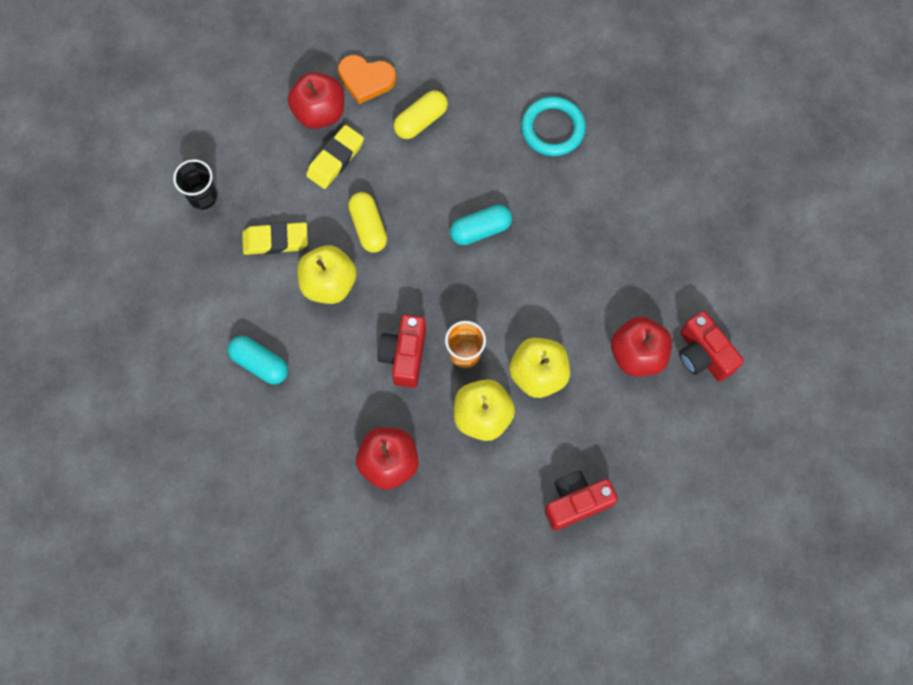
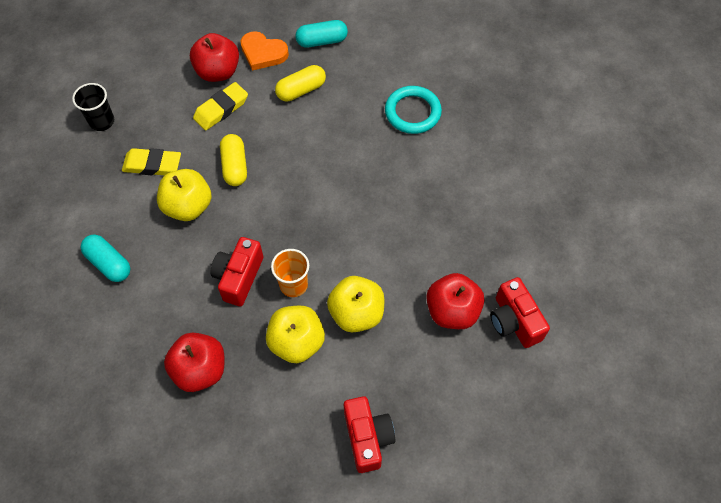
camera: 10 degrees right, 10 degrees down
(480, 230) = (332, 183): turquoise capsule -> turquoise capsule (322, 41)
(576, 502) = (367, 438): red camera -> red camera turned 90 degrees clockwise

